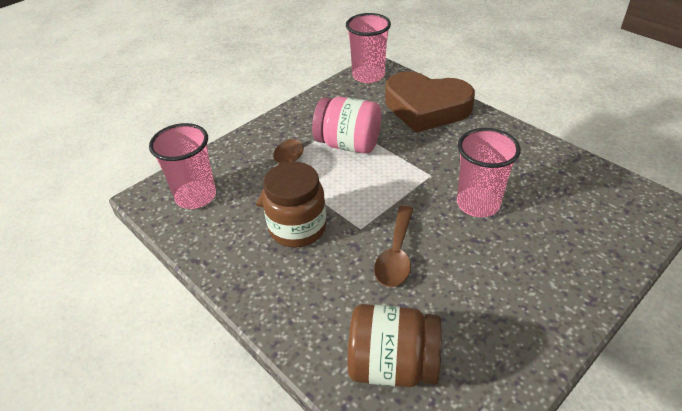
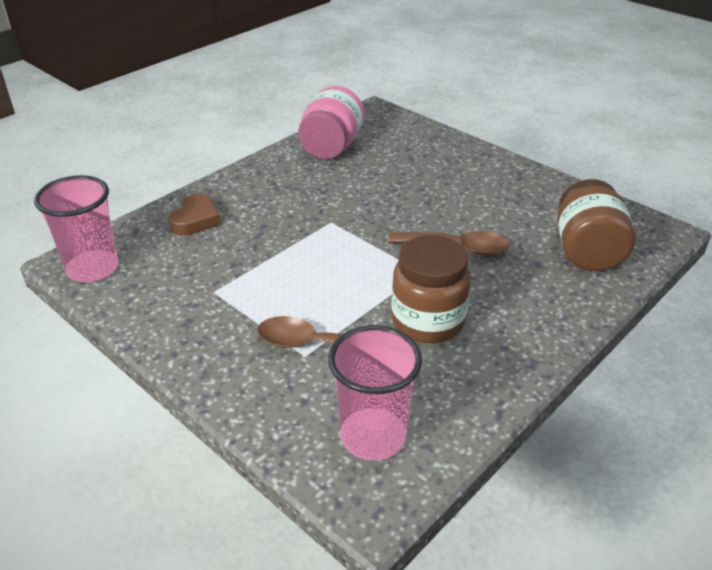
camera: 95 degrees left, 5 degrees down
(348, 144) = (264, 284): pink jar -> pink jar (331, 147)
(426, 108) = (196, 220): brown heart -> brown heart, size x0.48
(478, 204) = (377, 196): pink cup -> none

